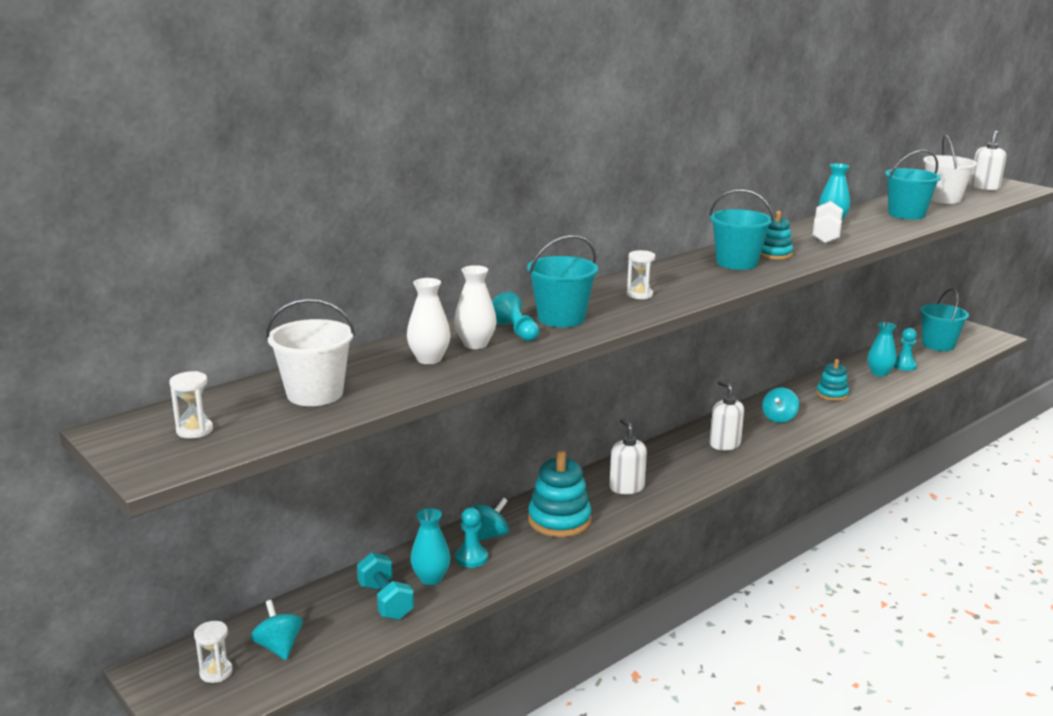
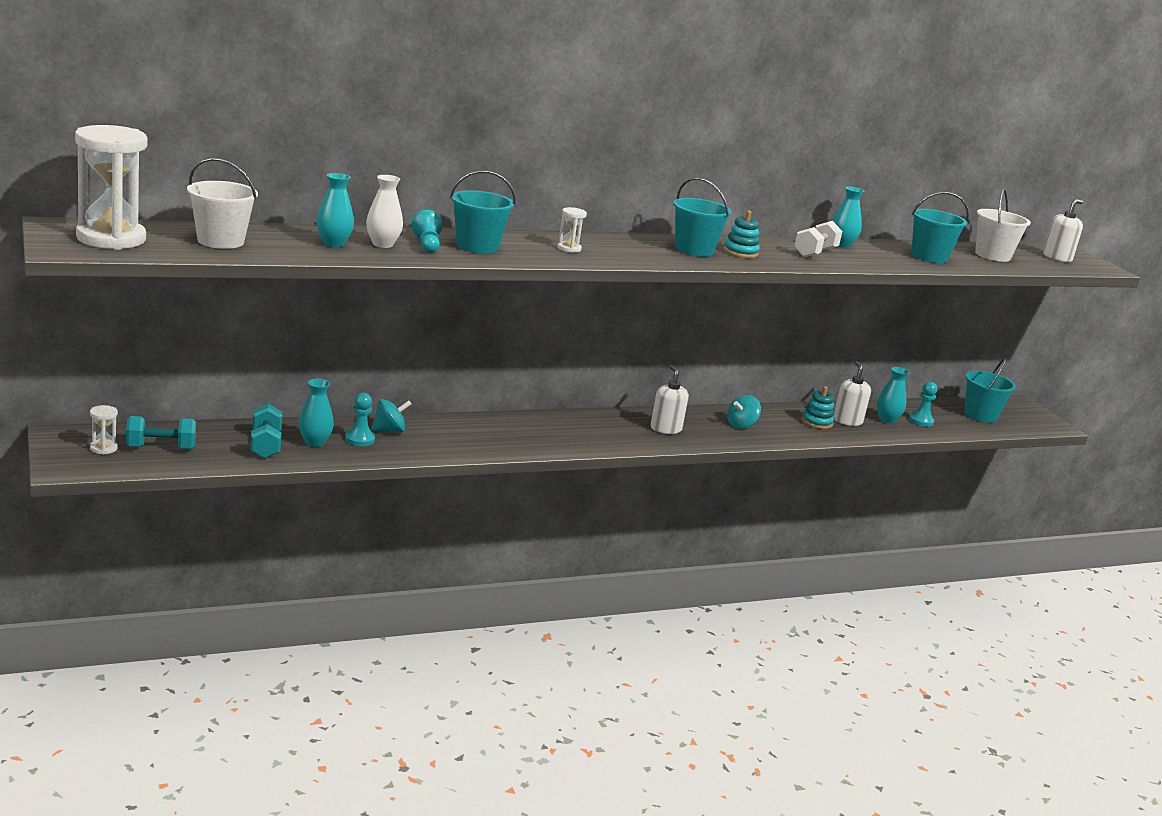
camera: 15 degrees right, 0 degrees up
(194, 430) = (111, 238): white hourglass -> white hourglass, size x2.37
(279, 647) = (161, 448): turquoise spinning top -> turquoise dumbbell
(429, 359) = (333, 243): white vase -> turquoise vase
(559, 520) = (458, 437): turquoise stacking toy -> none
(626, 487) = (541, 432): white soap dispenser -> white soap dispenser (847, 421)

